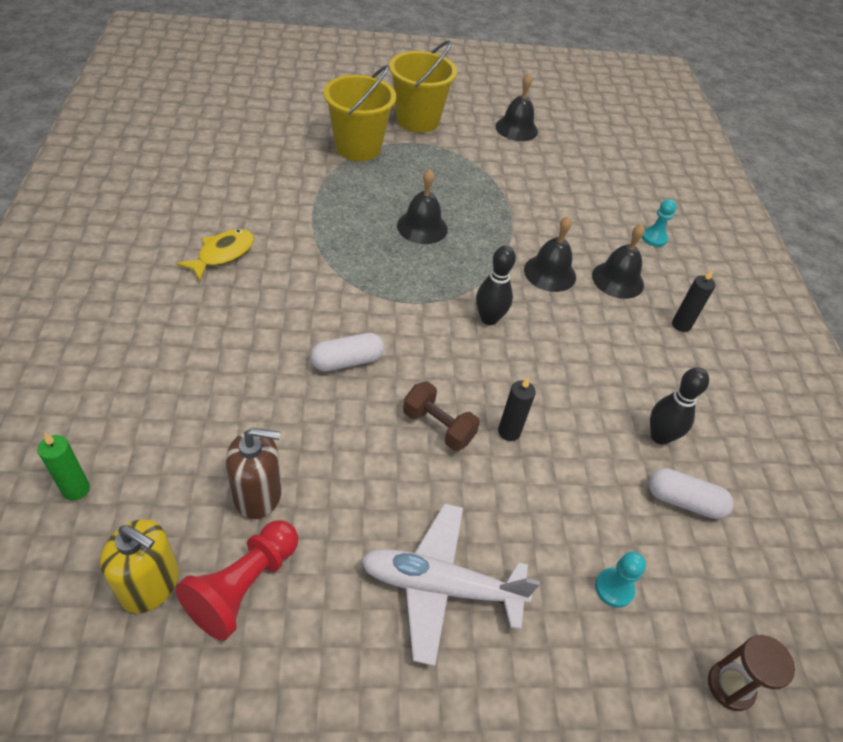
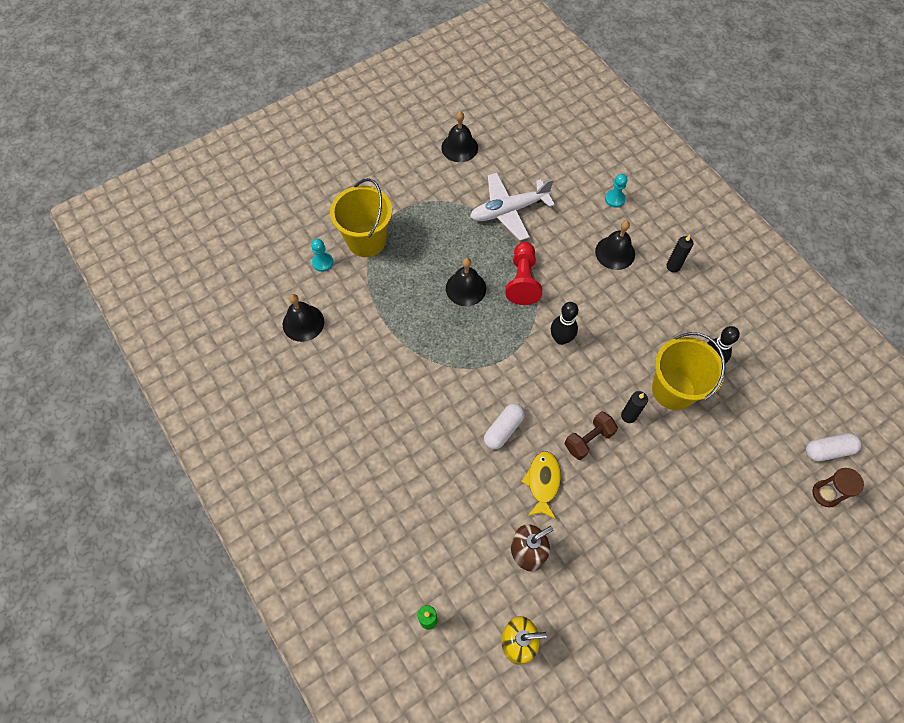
camera: 25 degrees left, 15 degrees up
(222, 254) = (359, 400): yellow fish -> yellow fish (543, 482)
(243, 586) = (564, 609): red pawn -> red pawn (522, 280)
(417, 120) = (386, 184): yellow bucket -> yellow bucket (673, 390)
(438, 427) = (588, 439): brown dumbbell -> brown dumbbell turned 45 degrees counterclockwise
(440, 586) = (660, 538): white plane -> white plane (509, 211)
(549, 273) = (571, 275): black bell -> black bell (303, 323)
(614, 588) = (743, 478): turquoise pawn -> turquoise pawn (322, 262)
(684, 501) = (746, 398): white capsule -> white capsule (828, 450)

